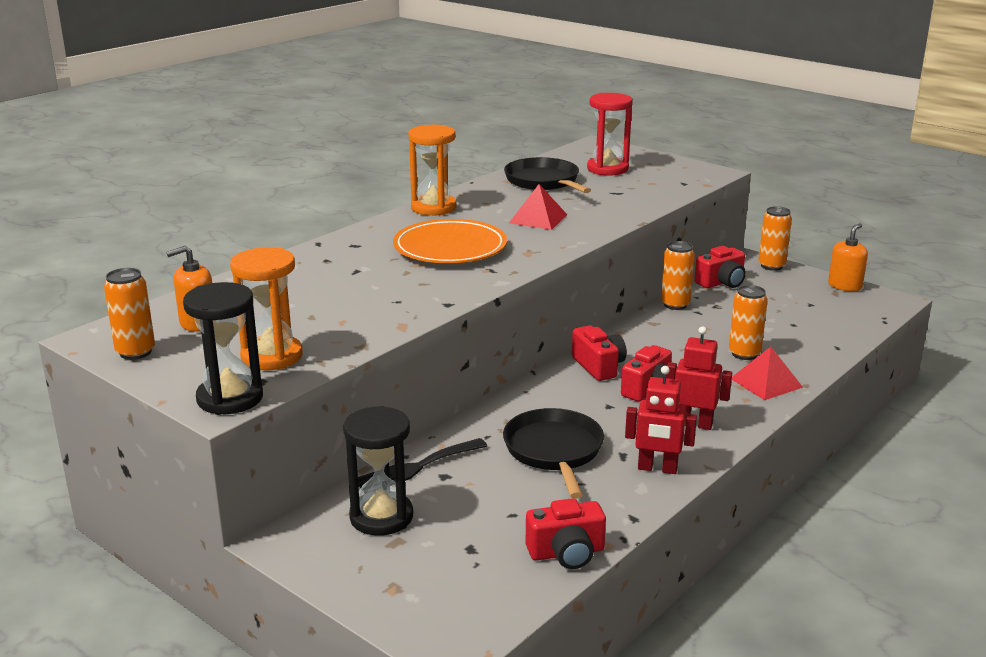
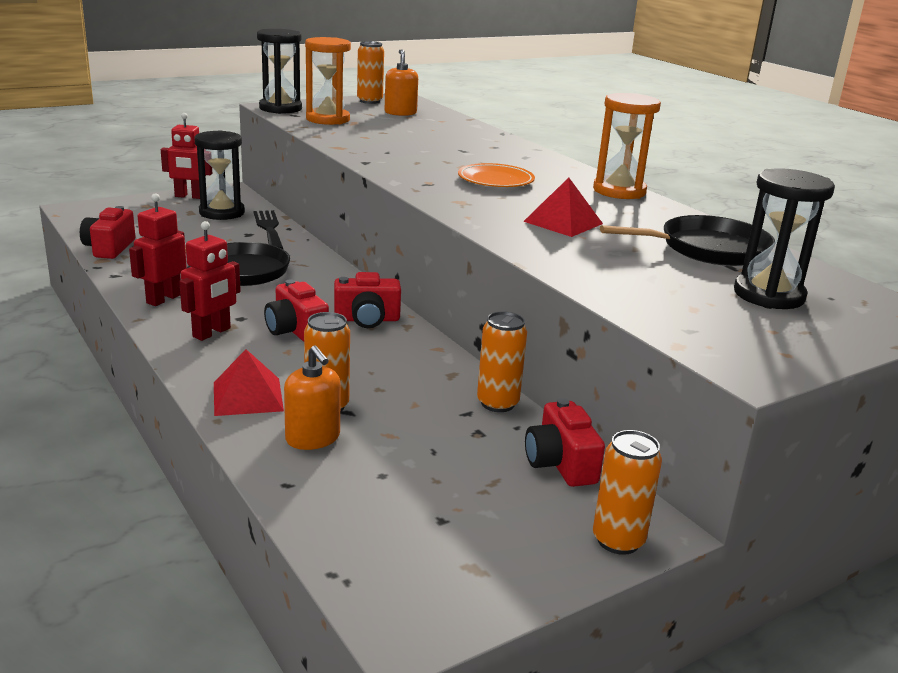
camera: 105 degrees right, 0 degrees up
(329, 566) = (189, 196): none -> red robot
(450, 248) = (495, 180): orange plate -> orange plate, size x0.64
(607, 169) = (768, 295): red hourglass -> black hourglass
(845, 286) = (498, 594): orange soap dispenser -> orange soap dispenser (313, 438)

